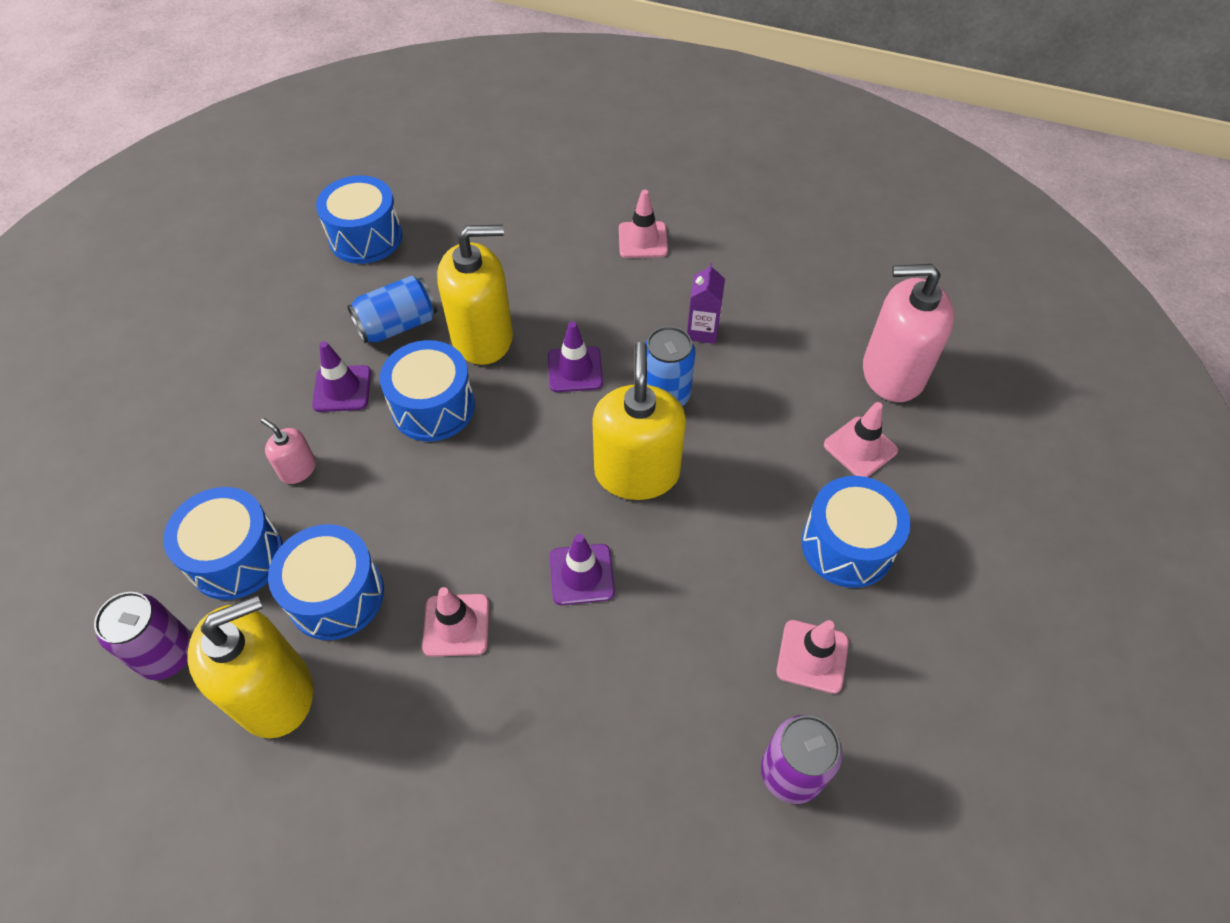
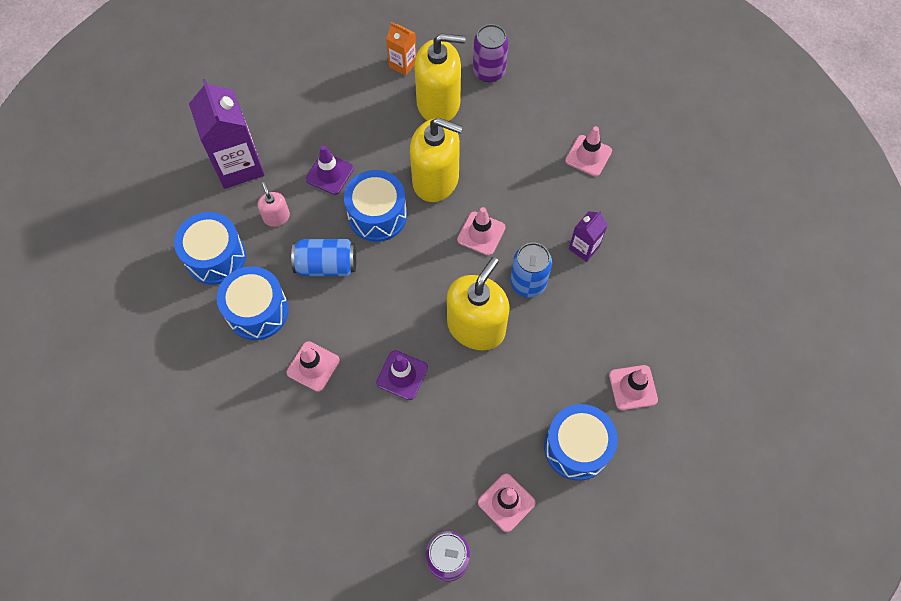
camera: 30 degrees right, 10 degrees up
(167, 654) = (153, 297): purple can -> purple can (489, 71)
(209, 432) = (238, 165): none -> purple carton
(274, 692) = (197, 351): yellow soap dispenser -> yellow soap dispenser (438, 103)
(366, 237) = (403, 64): blue drum -> orange carton
(397, 325) = (387, 143): blue can -> blue can (326, 265)
(575, 369) = (481, 233): purple traffic cone -> pink traffic cone
(892, 373) = (695, 346): pink soap dispenser -> none

